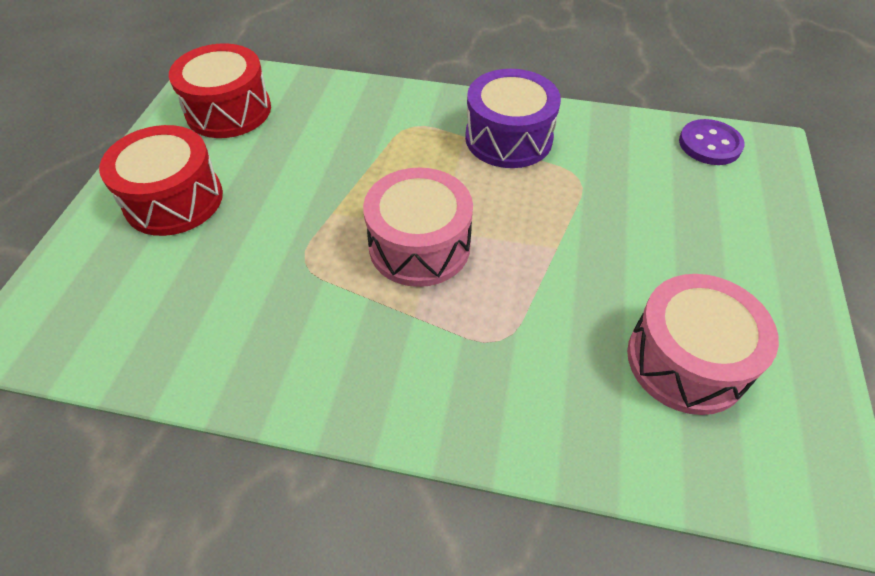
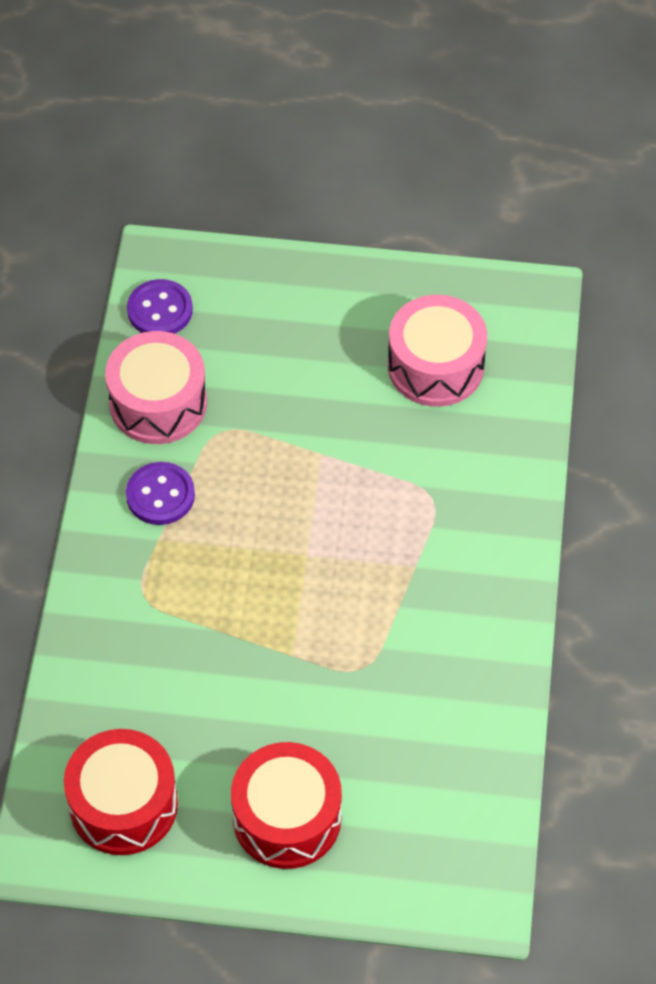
camera: 95 degrees left, 5 degrees up
(419, 246) = (331, 569): pink drum -> pink drum (158, 403)
(508, 138) = (160, 495): purple drum -> purple button

